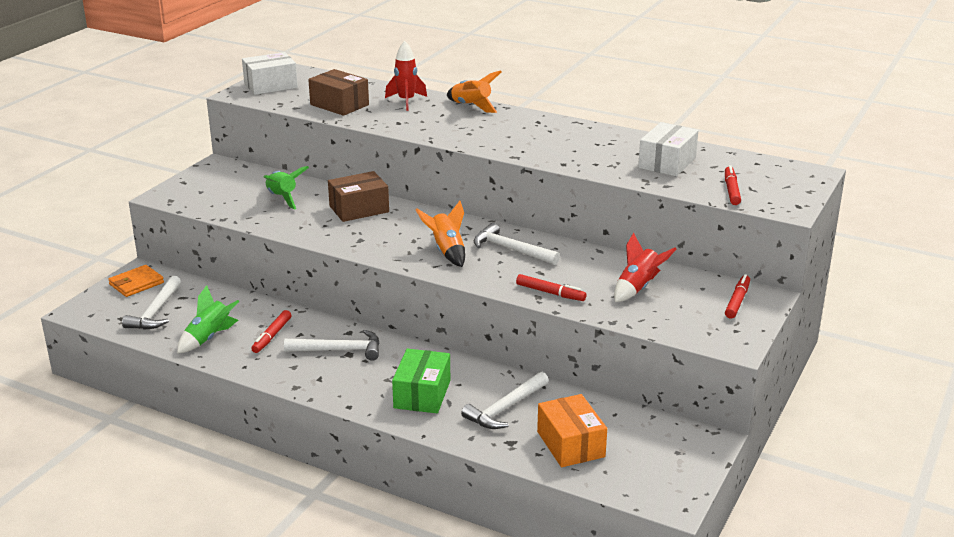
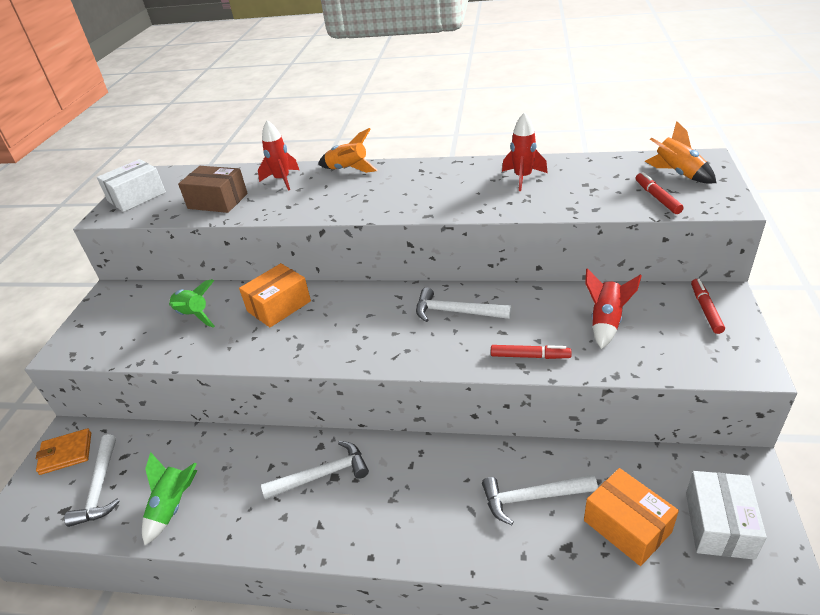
camera: 15 degrees left, 10 degrees up
(136, 283) = (66, 453): orange wallet -> orange wallet turned 45 degrees clockwise
(272, 336) = (242, 479): red marker -> none
(359, 209) = (279, 306): brown box -> orange box
(422, 394) = (438, 508): green box -> none
(447, 251) = (395, 334): orange rocket -> orange rocket (678, 174)
(505, 408) = (532, 498): white hammer -> white hammer turned 60 degrees clockwise
(625, 148) = (523, 178): none -> red rocket
(667, 163) = (572, 183): white box -> white box (719, 525)

